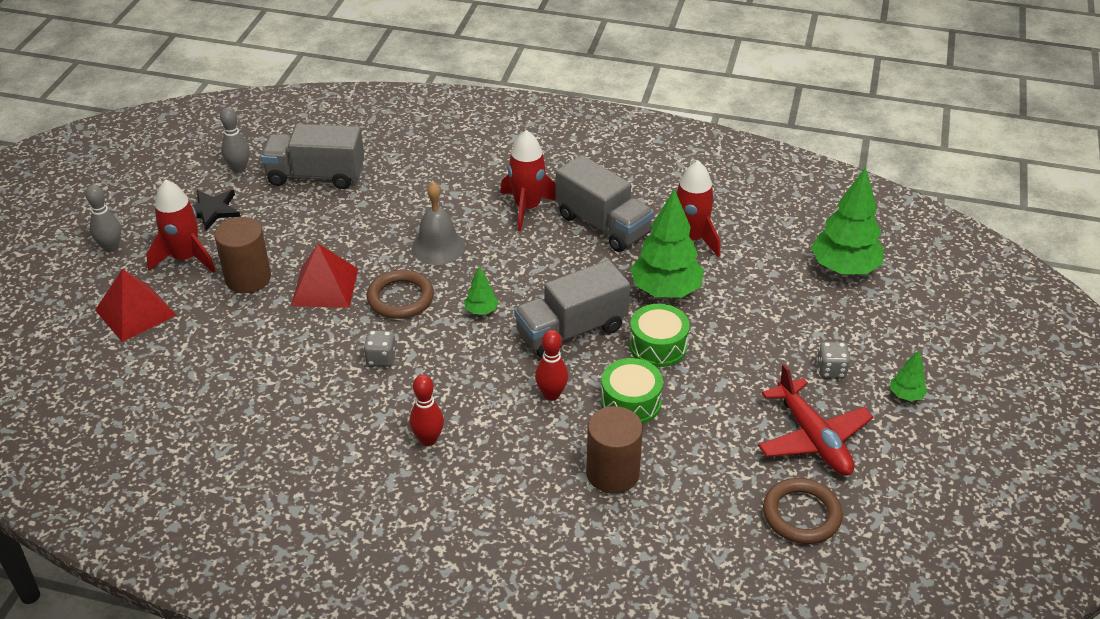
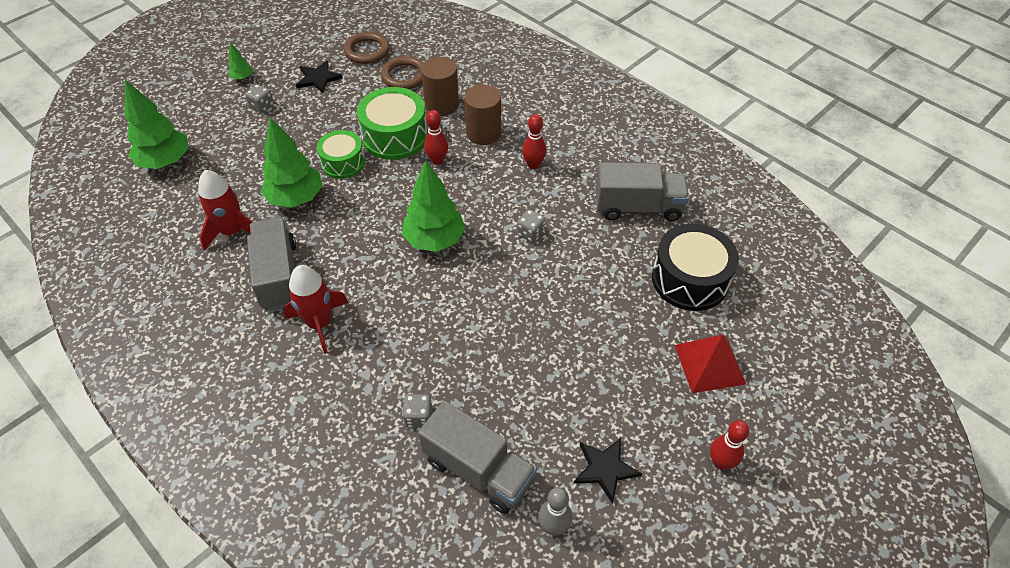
camera: 150 degrees left, 10 degrees up
(111, 247) = (720, 462): grey bowling pin -> red bowling pin
(176, 381) = (690, 279): none -> black drum
(186, 258) = (649, 410): red rocket -> none
(248, 278) = (600, 358): brown cylinder -> brown cylinder (483, 133)
(324, 287) = (539, 317): red pyramid -> none
(386, 185) = (419, 417): none -> grey dice
(400, 298) = (486, 278): brown ring -> brown ring (405, 76)
(438, 247) = (423, 316): grey bell -> none
(481, 311) = (434, 240): green tree -> green tree, size x2.16
(571, 330) = (386, 197): grey truck -> grey truck (638, 207)
(630, 402) = (395, 136): green drum -> green drum, size x1.55
(813, 438) = (318, 78): red plane -> black star

